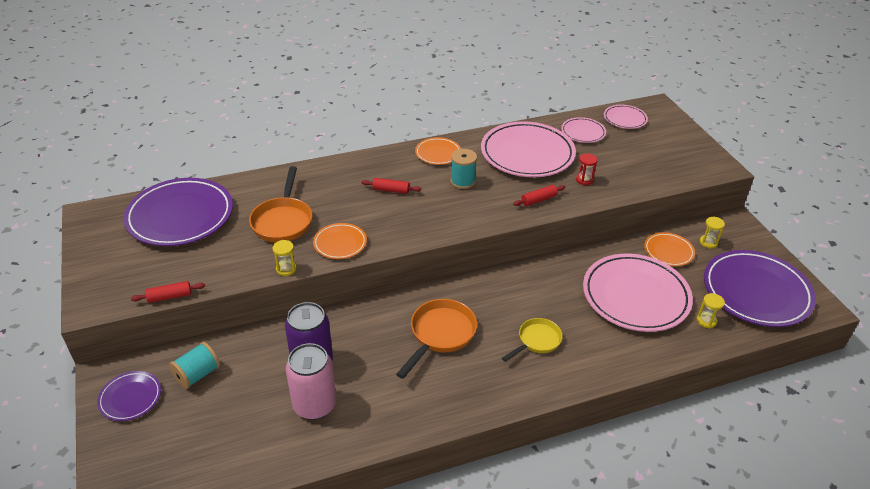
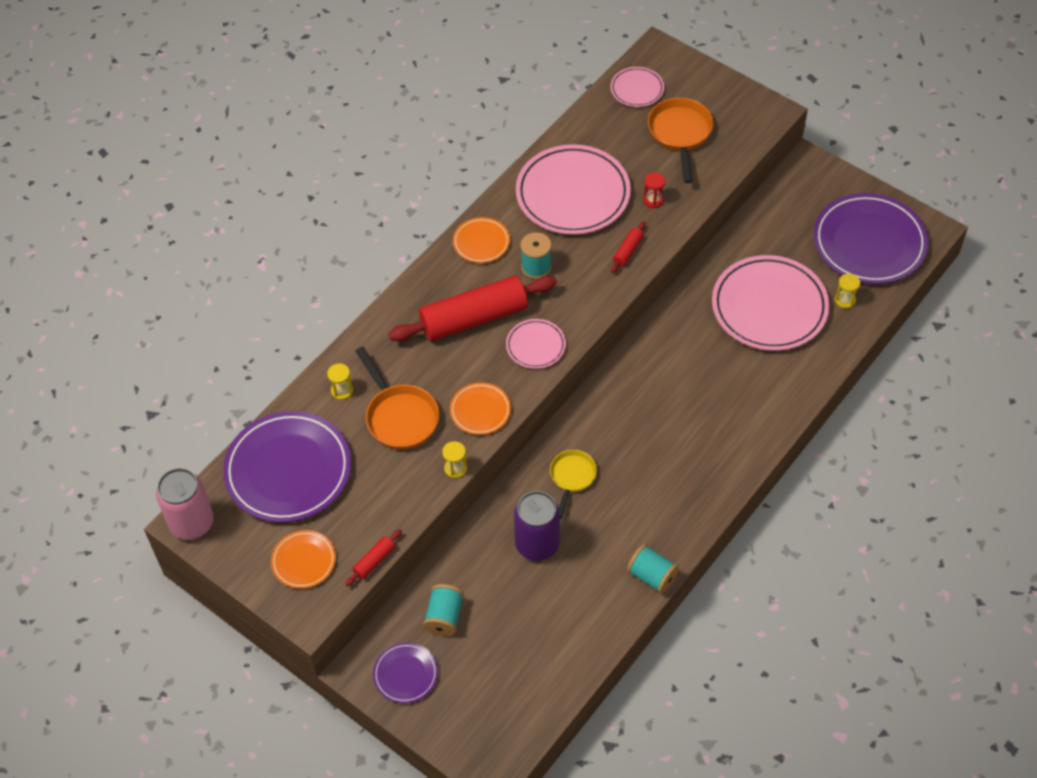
camera: 30 degrees left, 15 degrees up
(314, 405) = (575, 581): pink can -> pink can (192, 523)
(377, 436) = (652, 576): none -> turquoise spool
(391, 190) = (474, 318): red rolling pin -> red rolling pin, size x2.44
(440, 334) = (627, 449): orange pan -> orange pan (680, 134)
(537, 341) = (716, 406): yellow pan -> yellow pan (572, 477)
(583, 132) = (607, 132): pink plate -> pink plate (535, 346)
(668, 251) = (767, 236): orange plate -> orange plate (303, 561)
(708, 242) = (796, 205): yellow hourglass -> yellow hourglass (342, 391)

